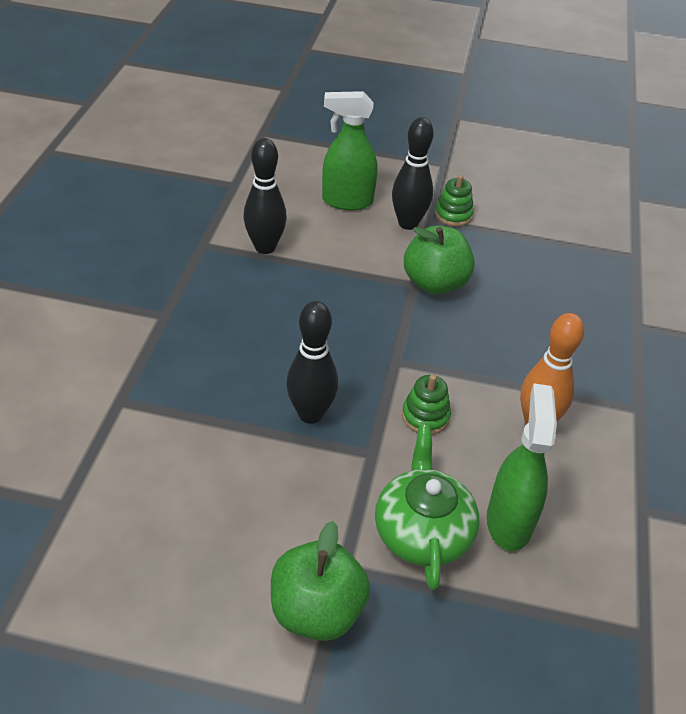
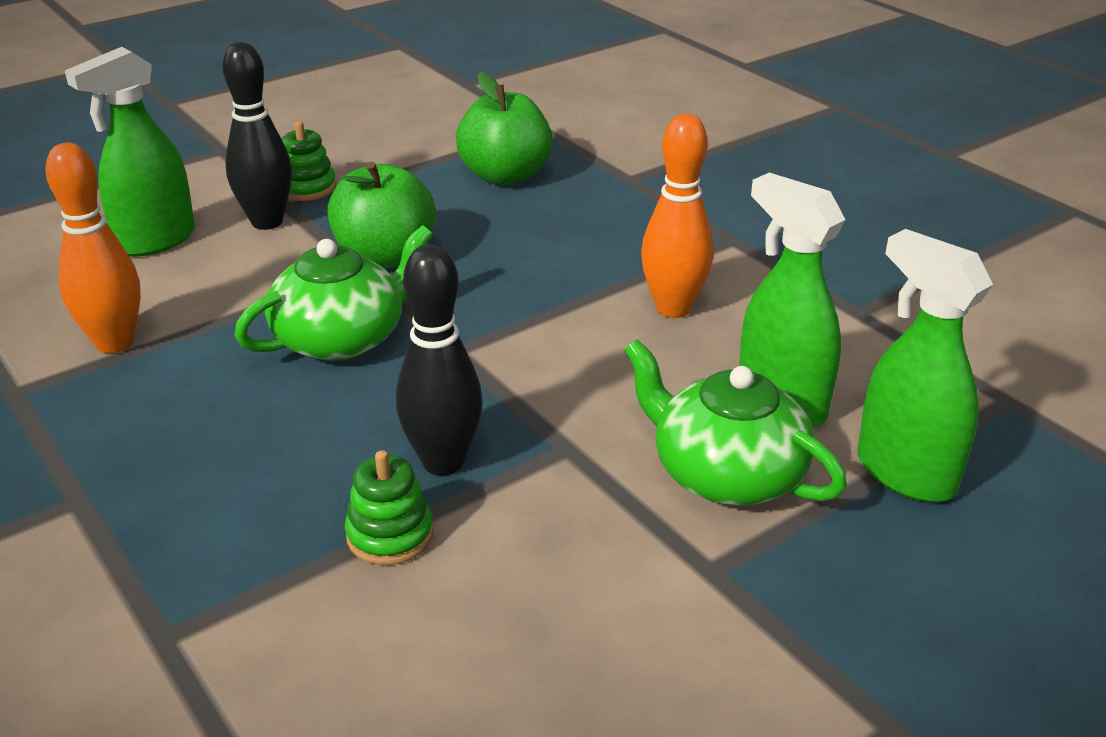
camera: 45 degrees left, 10 degrees down
(265, 247) = (115, 343): black bowling pin -> orange bowling pin
(317, 611) = (751, 632): green apple -> green apple (505, 176)
(355, 315) = (342, 338): none -> green teapot
(425, 416) = (566, 376): green stacking toy -> green stacking toy (390, 535)
(512, 614) = (905, 473): none -> green spray bottle

